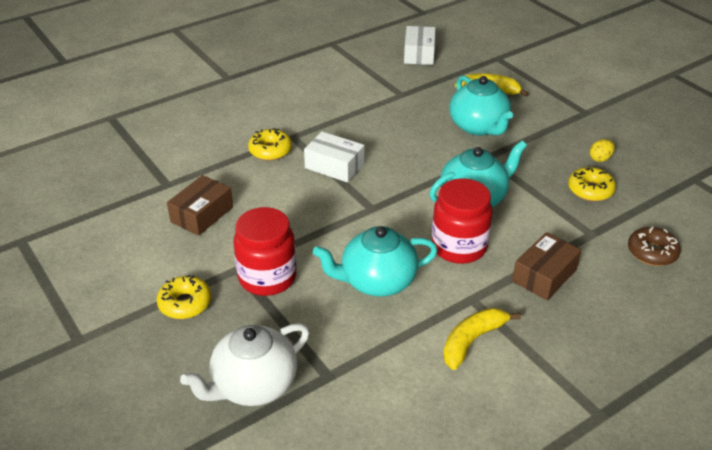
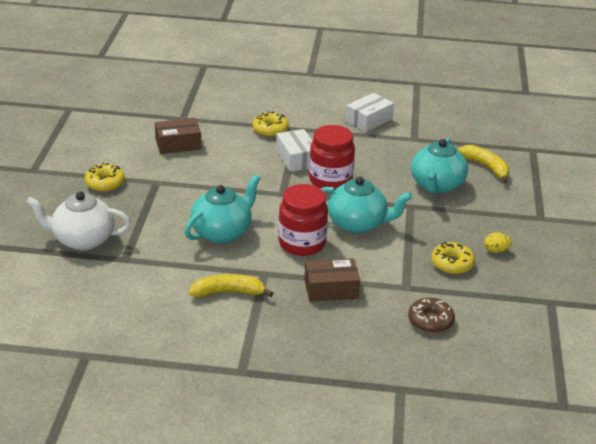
camera: 40 degrees right, 5 degrees down
(267, 278) = (165, 195): red jar -> red jar (330, 180)
(377, 281) = (222, 232): turquoise teapot -> turquoise teapot turned 105 degrees clockwise
(419, 54) = (472, 119): white box -> white box (369, 120)

